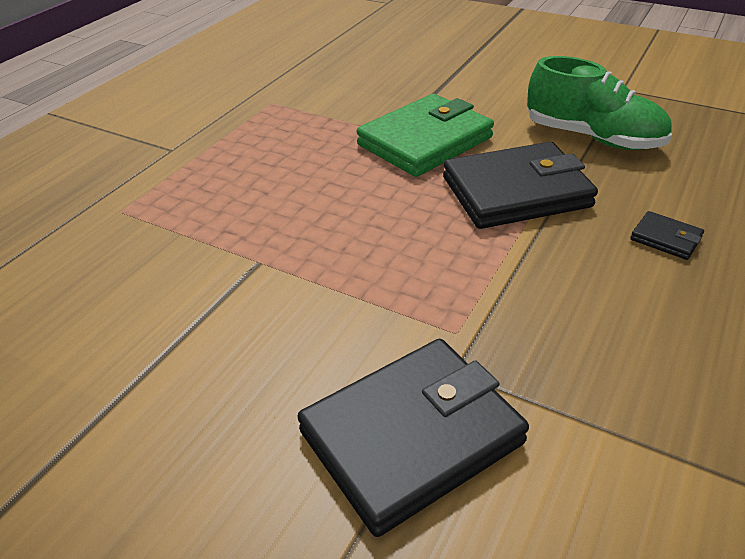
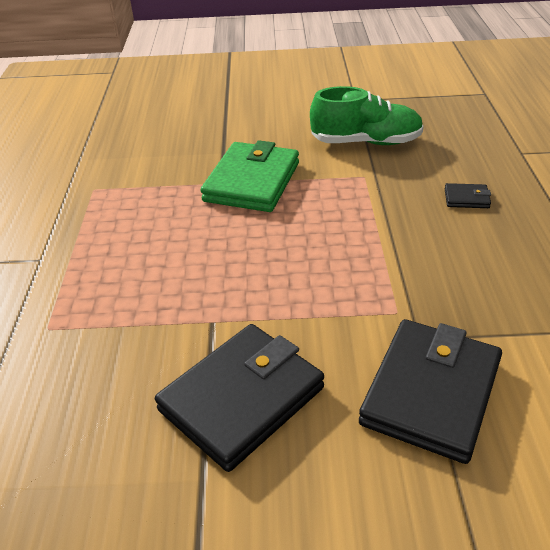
camera: 30 degrees left, 0 degrees up
(516, 192) = (350, 199): black wallet -> black wallet (242, 399)

